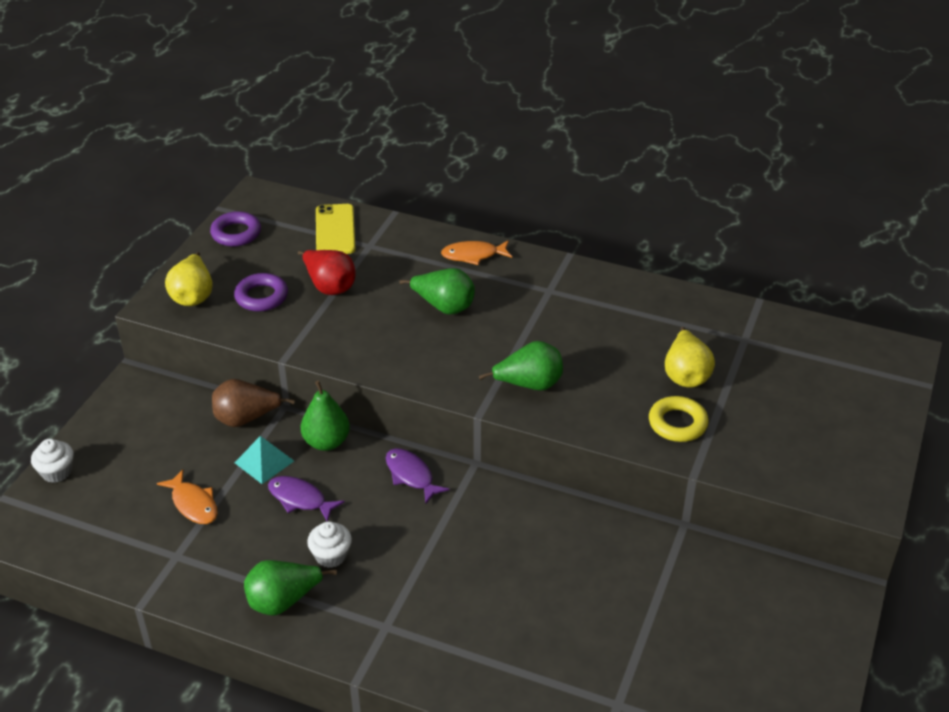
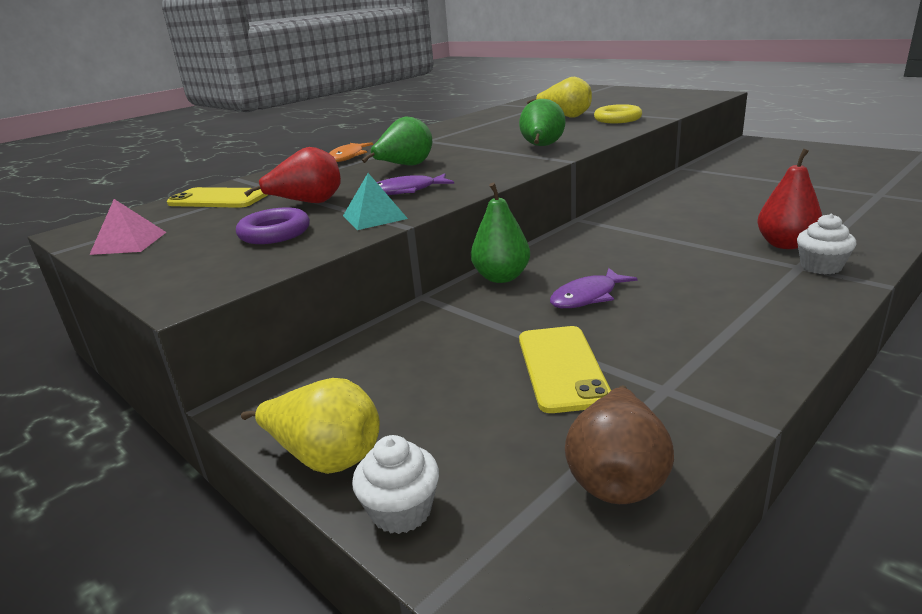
camera: 65 degrees left, 15 degrees down
(193, 296) = (208, 270): yellow pear -> yellow pear (326, 457)
(193, 504) = (562, 368): orange fish -> yellow phone
(236, 233) = (129, 243): purple ring -> pink pyramid
(246, 419) = (422, 320): brown pear -> brown pear (617, 477)
(264, 461) = (509, 314): turquoise pyramid -> turquoise pyramid (374, 217)
(283, 601) = (761, 317): green pear -> none
(331, 555) = (687, 286): white cupcake -> white cupcake (821, 266)
(411, 475) = (579, 243): purple fish -> purple fish (406, 191)
(437, 618) = (785, 244): none -> red pear

